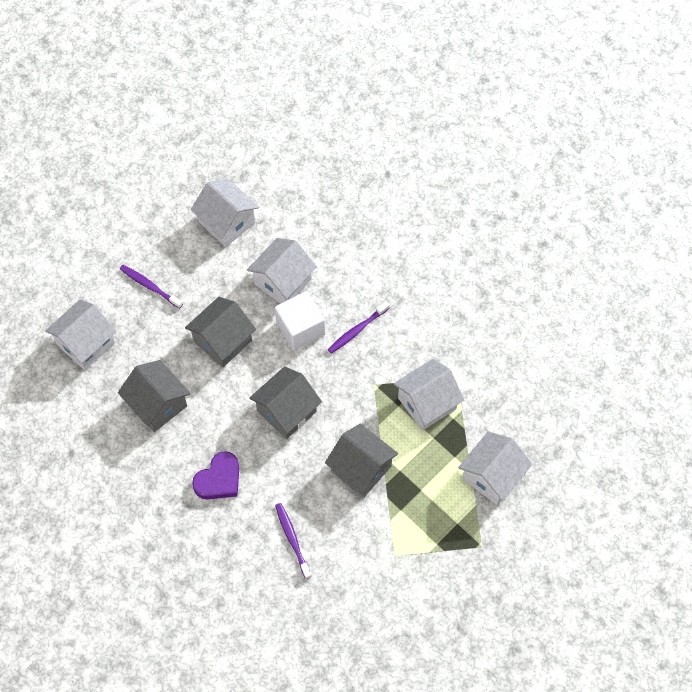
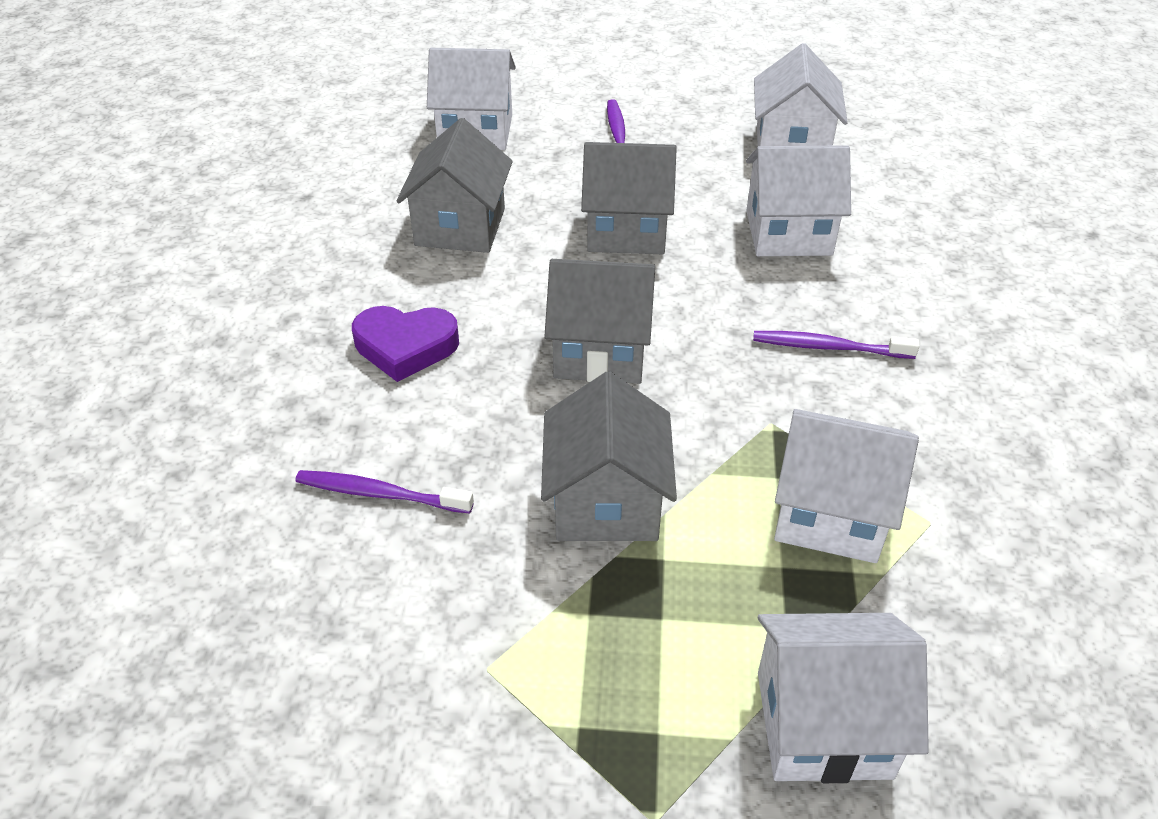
camera: 50 degrees right, 20 degrees down
(292, 539) = (381, 494): purple toothbrush -> purple toothbrush turned 105 degrees counterclockwise
(300, 328) = (746, 289): white cube -> none

